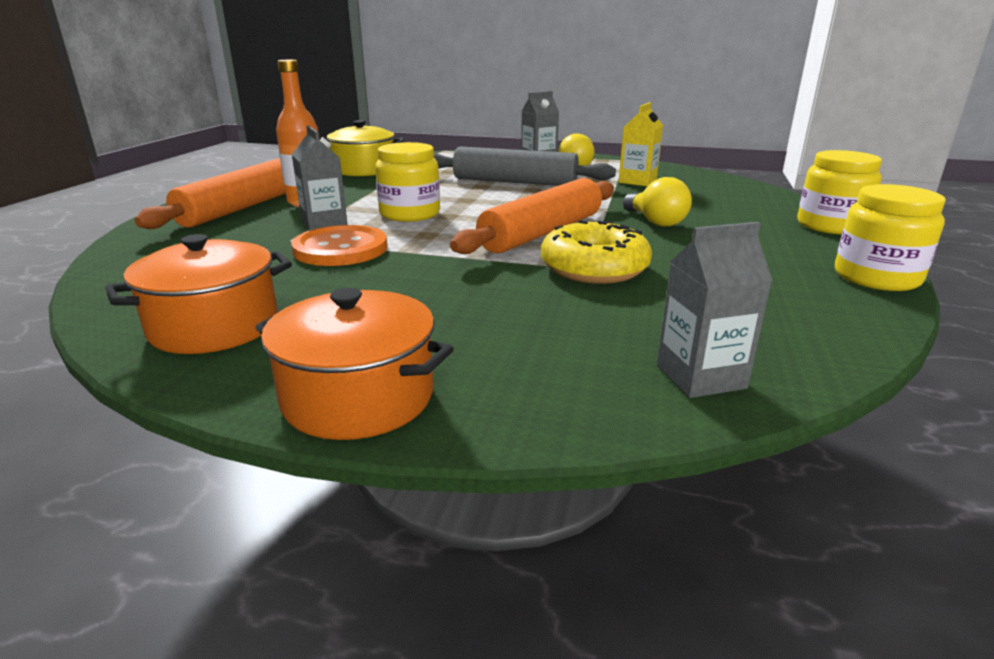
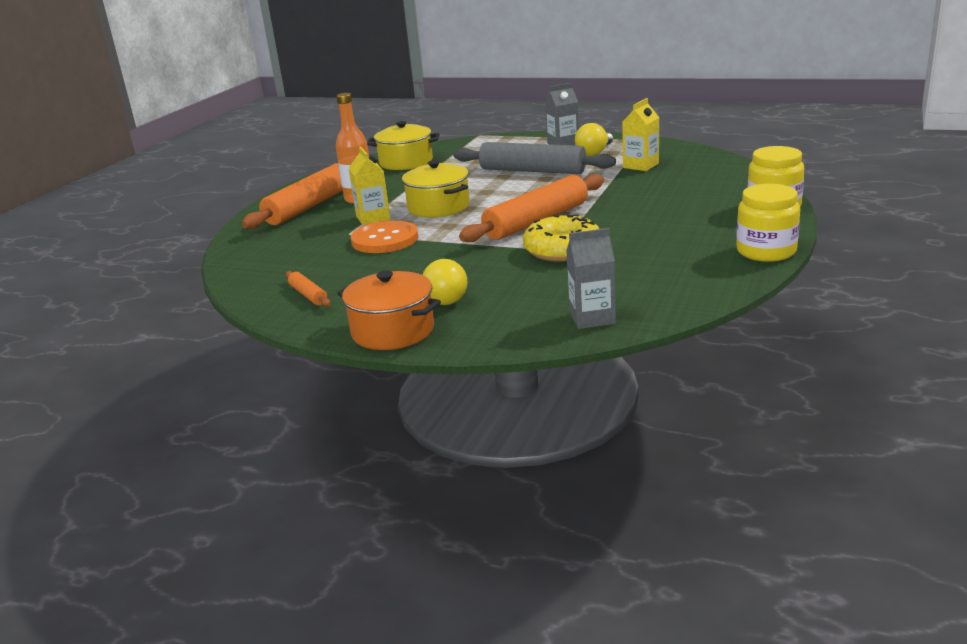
camera: 10 degrees right, 0 degrees up
(214, 326) = (308, 295): orange pot -> orange rolling pin
(324, 223) = (373, 218): grey carton -> yellow carton
(410, 214) = (438, 207): yellow jar -> yellow pot
(655, 222) = (631, 208): yellow light bulb -> yellow light bulb (443, 298)

